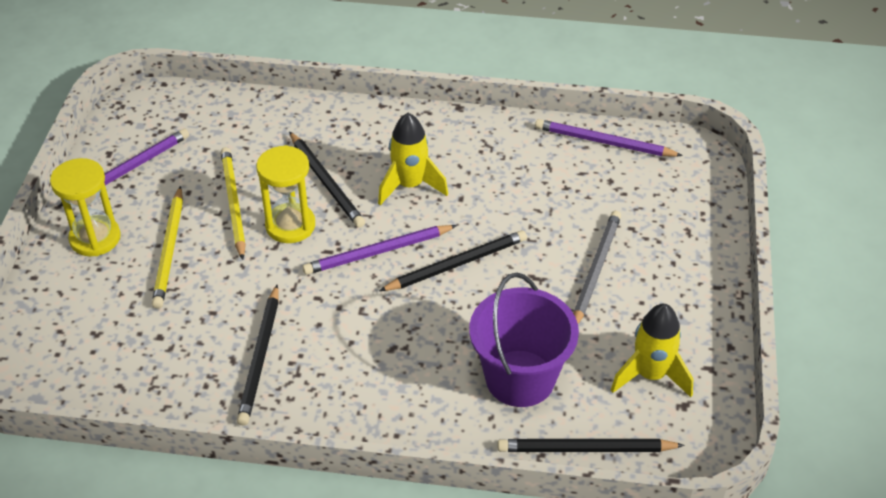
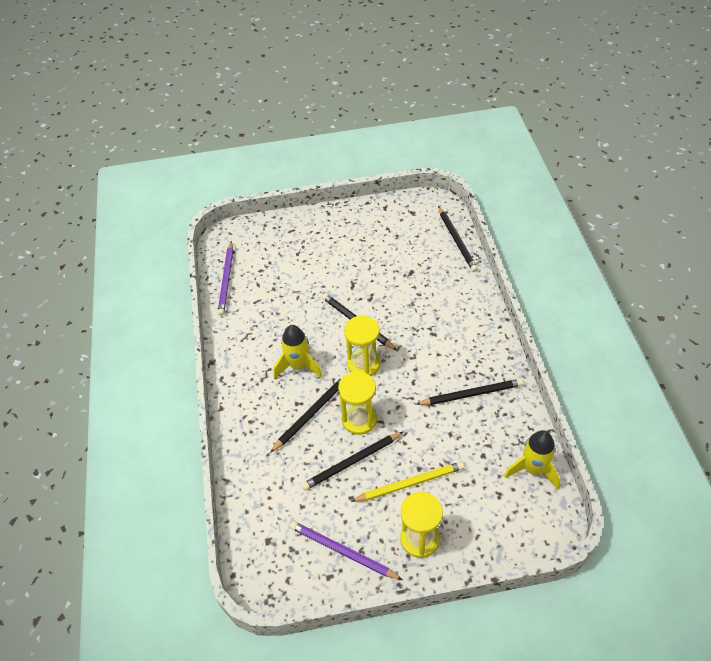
camera: 105 degrees left, 5 degrees up
(233, 203) = (352, 462): yellow pencil -> black pencil
(378, 252) = (363, 364): purple pencil -> yellow hourglass
(520, 378) = (427, 274): purple bucket -> none
(595, 270) = (336, 261): grey pencil -> none
(650, 375) = (399, 227): yellow rocket -> yellow rocket (533, 469)

